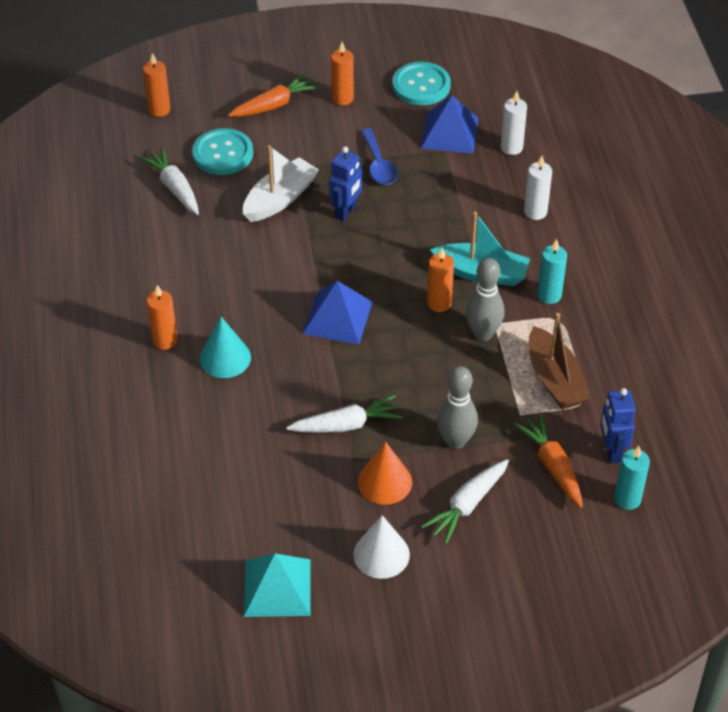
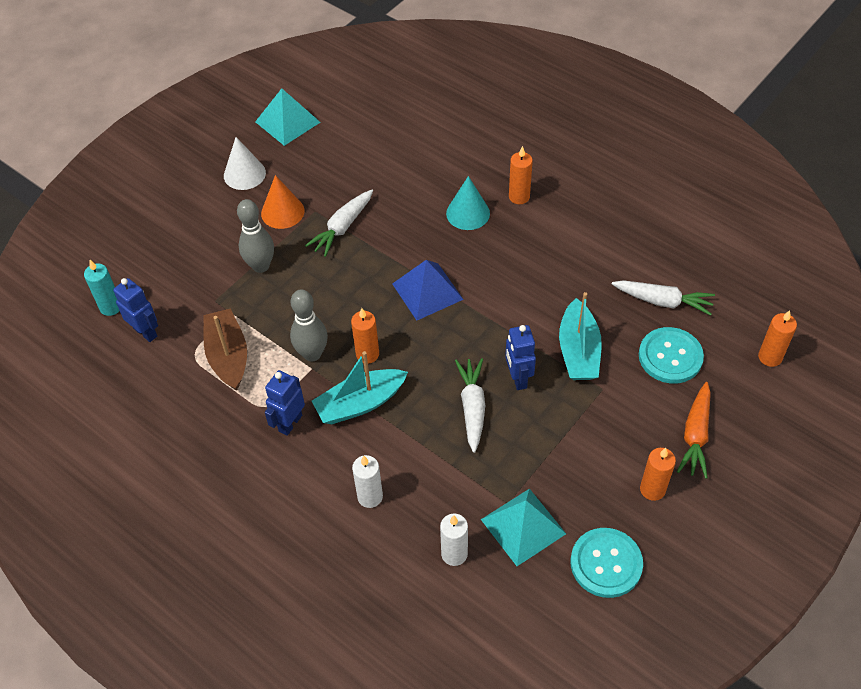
camera: 140 degrees right, 5 degrees up
(280, 199) = (578, 351): white boat -> turquoise boat
(378, 165) = (543, 442): blue spoon -> none
(449, 133) = (523, 526): blue pyramid -> turquoise pyramid
(467, 505) = (216, 233): white carrot -> white carrot (472, 407)
(549, 295) = (290, 423): turquoise candle -> blue robot
(552, 466) = (180, 294): orange carrot -> none
(555, 379) = (228, 356): brown boat -> brown boat turned 45 degrees clockwise

